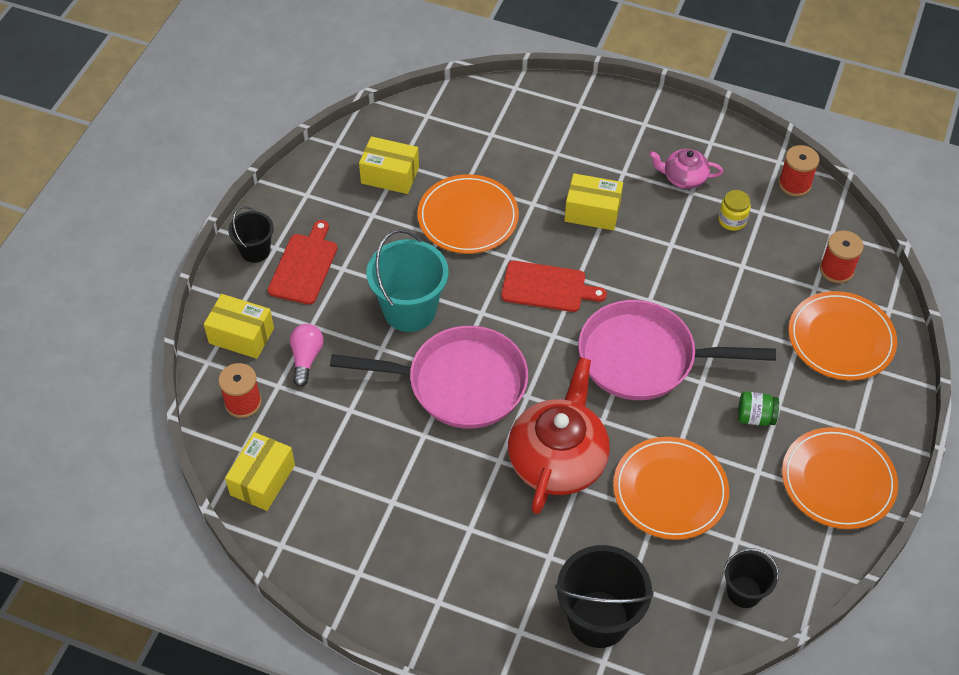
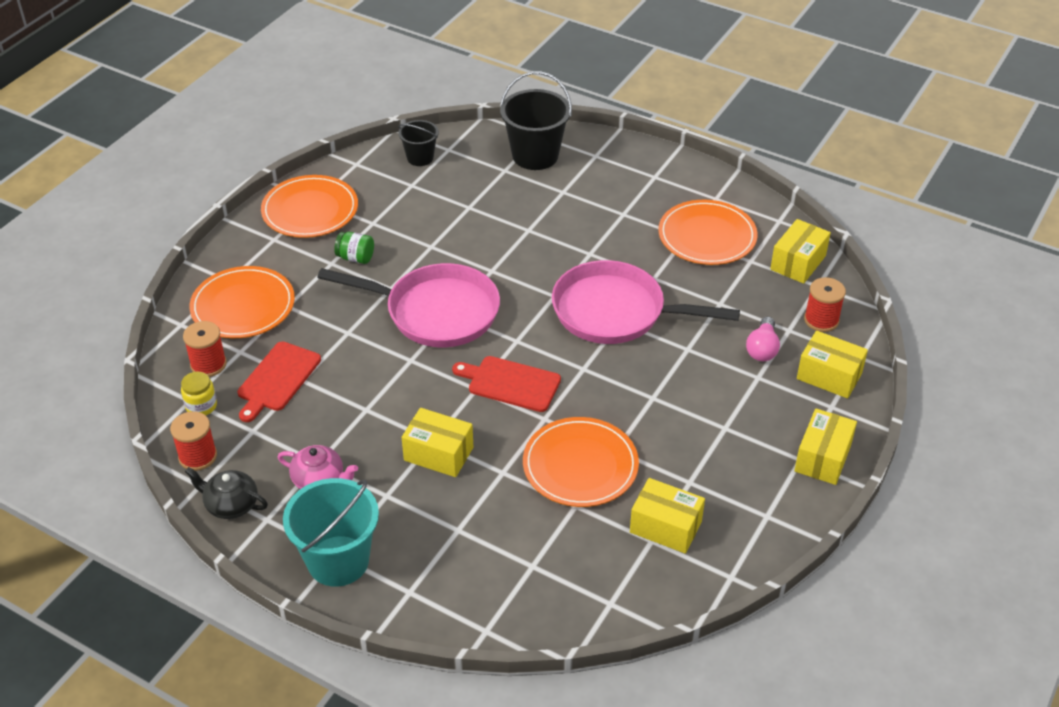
camera: 170 degrees left, 10 degrees down
(255, 251) = (822, 458): black bucket -> yellow box
(304, 266) = (767, 435): red cutting board -> red cutting board (277, 379)
(409, 310) = (656, 379): turquoise bucket -> turquoise bucket (338, 561)
(558, 459) = (539, 248): red teapot -> none
(670, 490) = (451, 219): orange plate -> orange plate (707, 236)
(732, 220) = (289, 426): yellow jar -> yellow jar (201, 406)
(745, 149) = (231, 504): none -> black teapot

